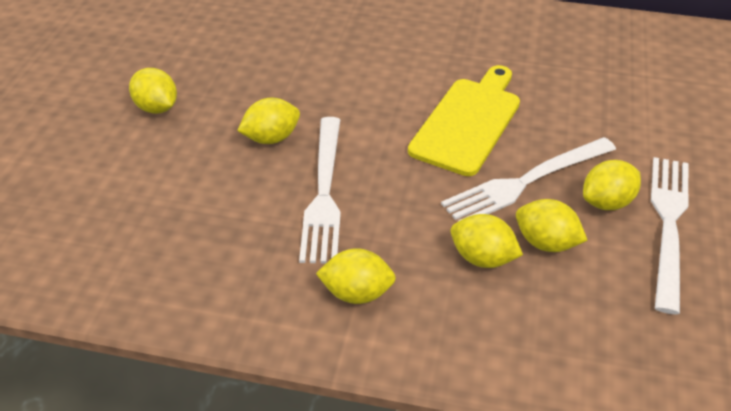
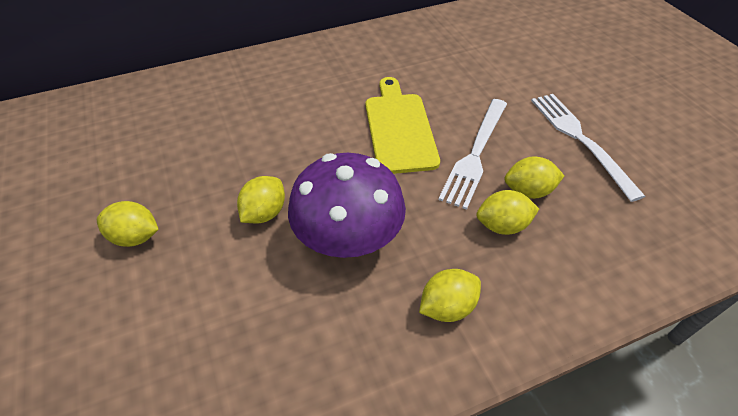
camera: 35 degrees left, 5 degrees up
(324, 193) = (348, 237): white fork -> purple mushroom
(607, 202) = (534, 143): yellow lemon -> none

